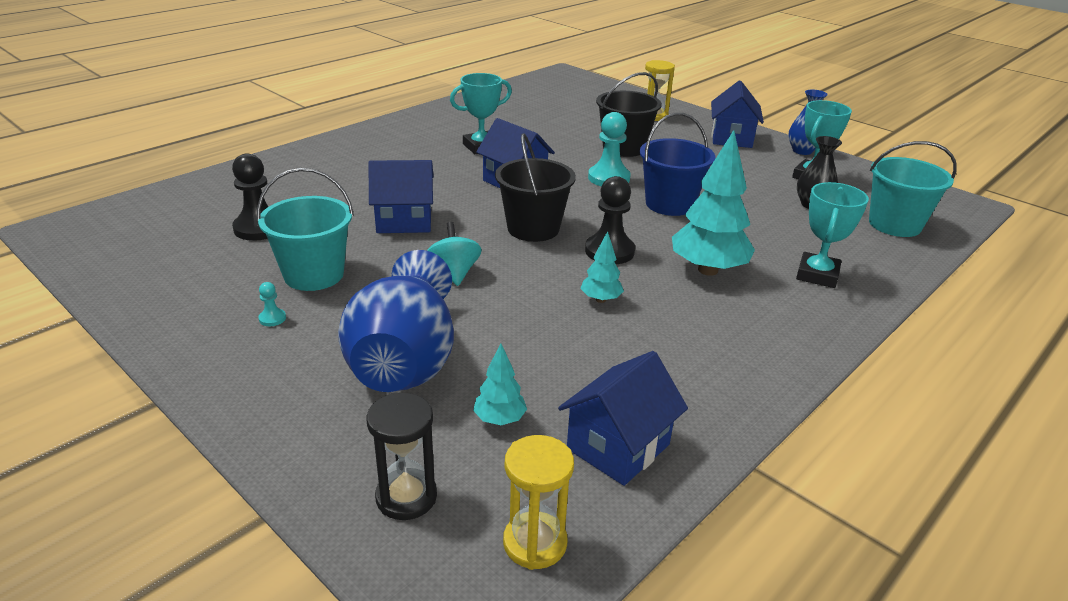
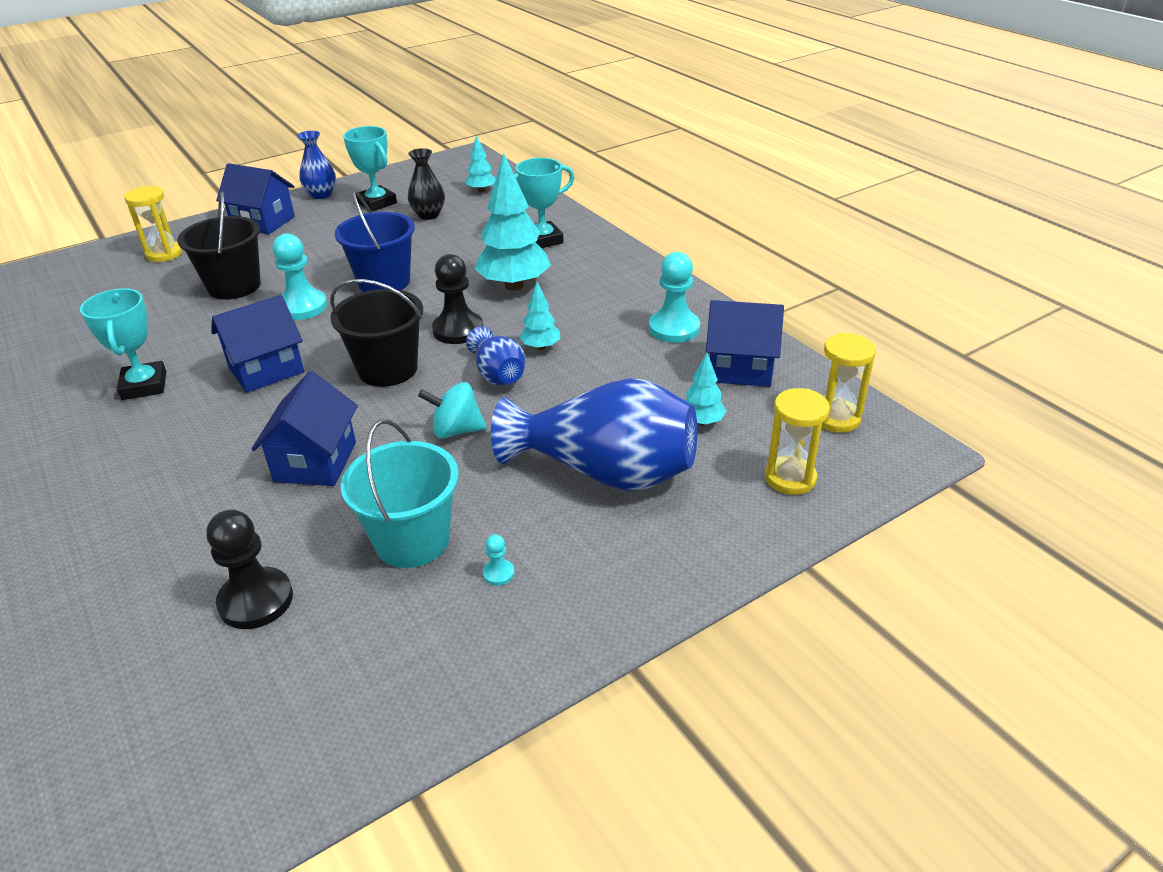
camera: 75 degrees left, 5 degrees up
(406, 497) = (790, 478): black hourglass -> yellow hourglass
(544, 282) = (498, 374): none -> blue vase
(618, 447) = (740, 368): blue house -> blue house turned 45 degrees counterclockwise
(682, 386) = (674, 328): none -> turquoise pawn
(817, 275) = (542, 240): turquoise trophy -> turquoise trophy turned 60 degrees counterclockwise
(894, 224) = (481, 190): turquoise bucket -> turquoise tree

